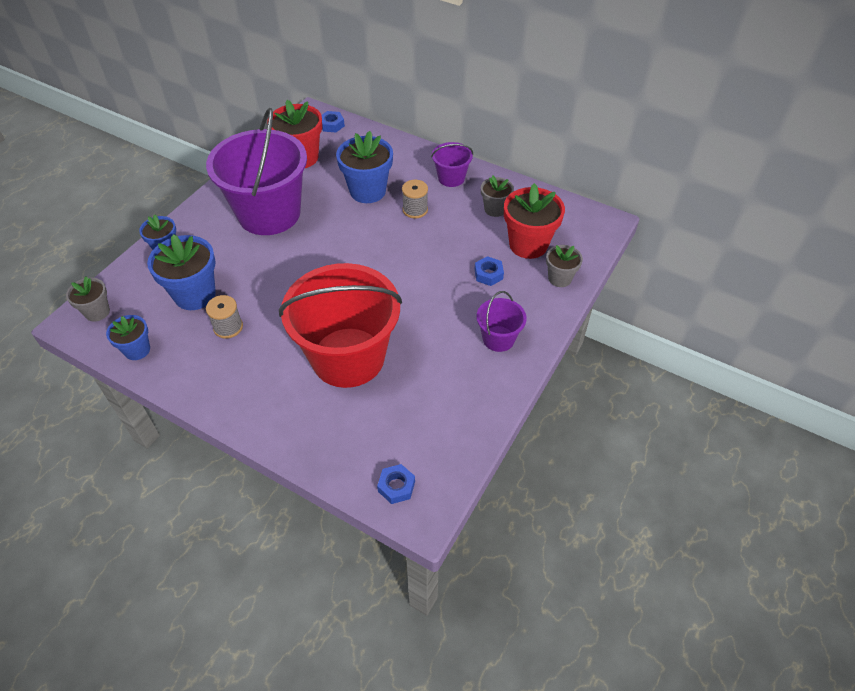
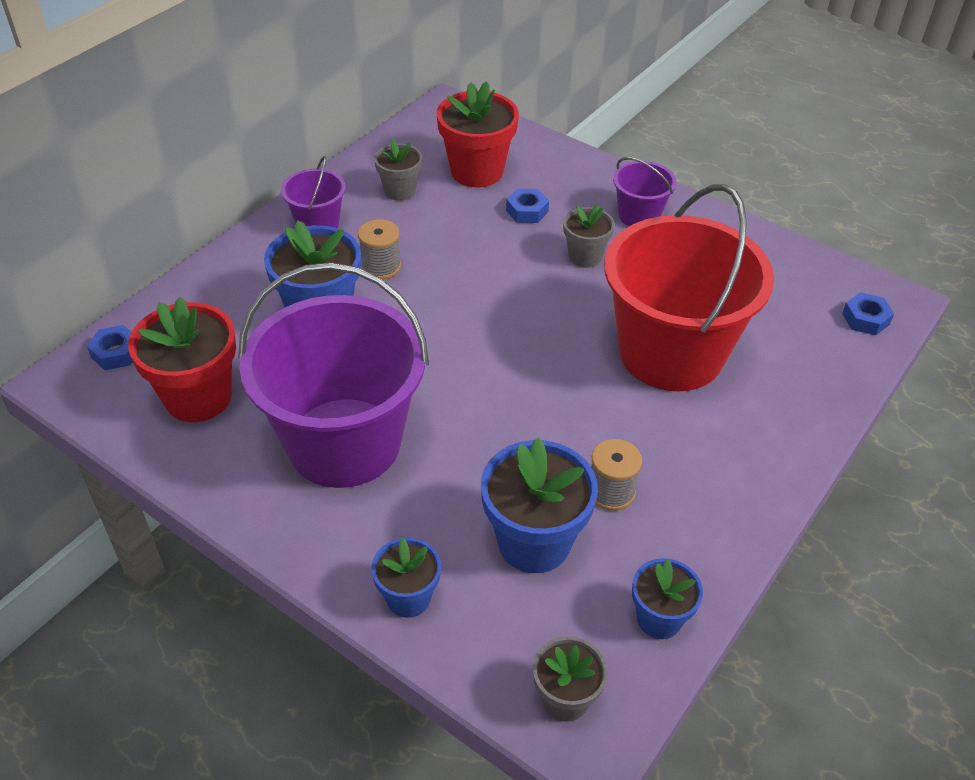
camera: 85 degrees left, 5 degrees down
(559, 278) = (541, 155): grey flower pot -> grey flower pot (585, 256)

